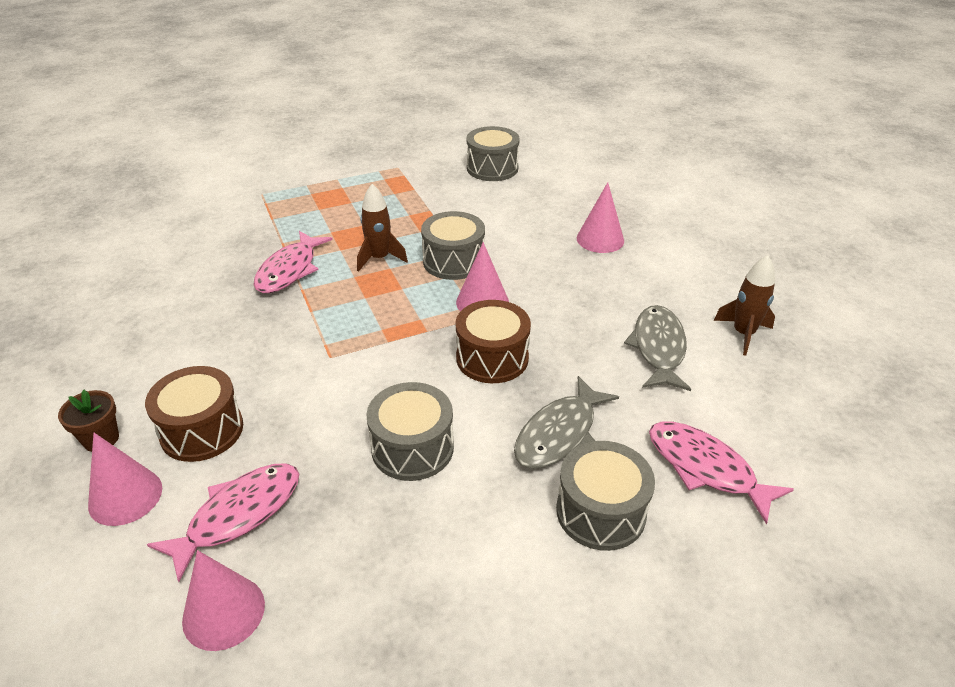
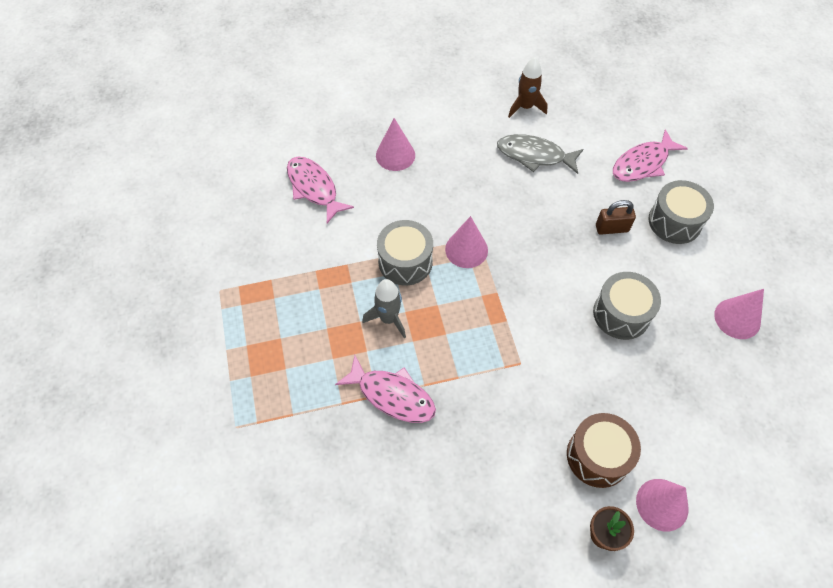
camera: 80 degrees left, 20 degrees up
(223, 612) = (751, 428): pink cone -> pink cone (737, 318)
(238, 515) = (678, 424): pink fish -> pink fish (314, 188)
(379, 258) = (388, 319): brown rocket -> grey rocket
(492, 168) = (251, 208): grey drum -> none
(492, 358) = (534, 253): brown drum -> none
(559, 433) = (612, 228): grey fish -> brown padlock

